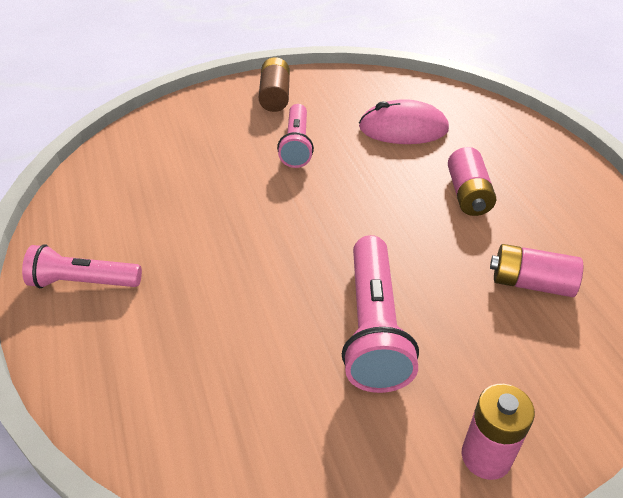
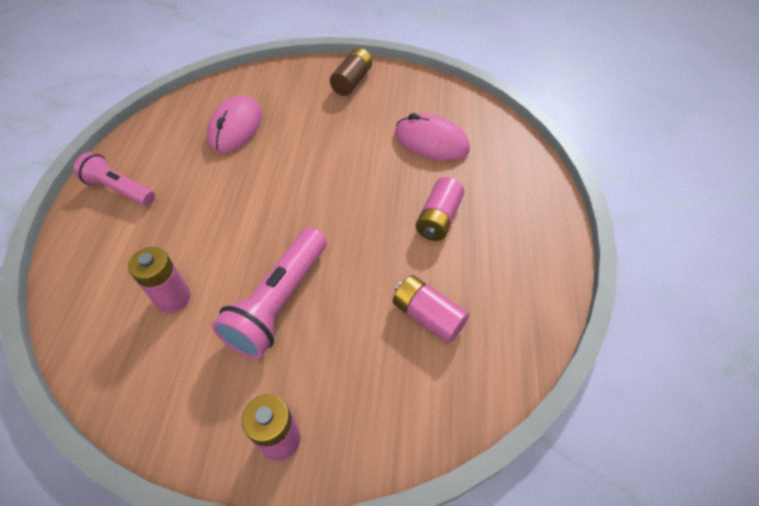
camera: 25 degrees right, 10 degrees up
(178, 175) = (235, 127): none -> pink mouse
(249, 370) = (173, 298): none -> pink battery
(296, 145) = (336, 130): pink flashlight -> none

